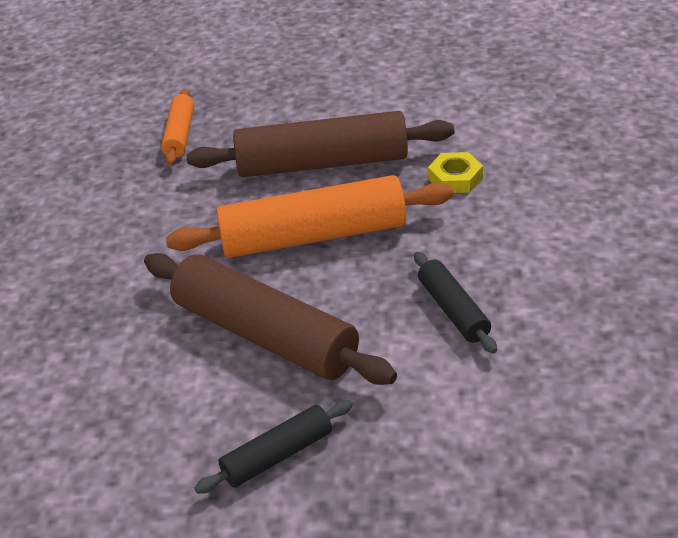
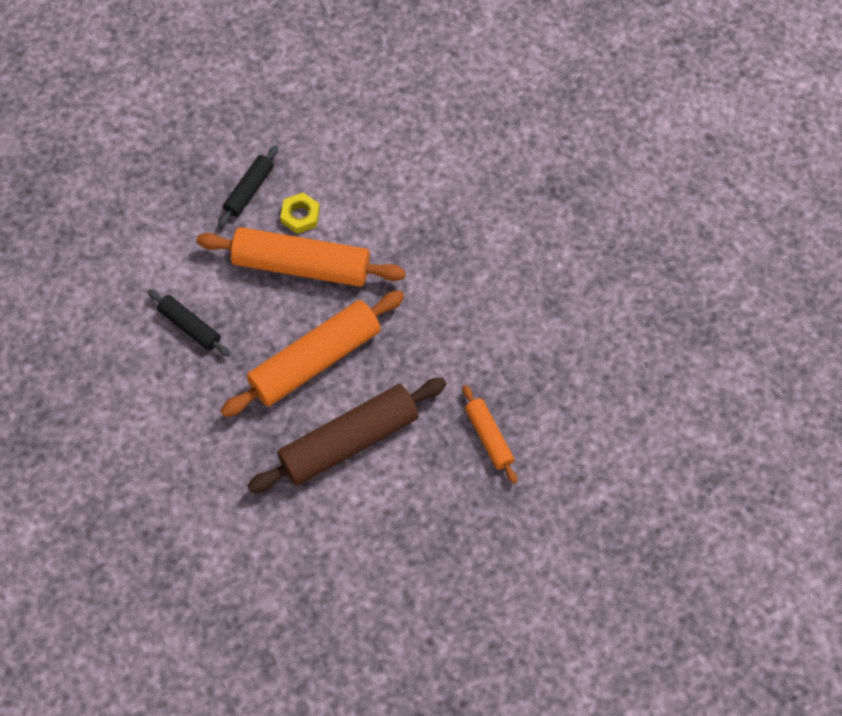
camera: 150 degrees right, 25 degrees up
(265, 335) = (302, 265): brown rolling pin -> orange rolling pin
(455, 178) = (236, 459): yellow nut -> yellow nut (300, 216)

